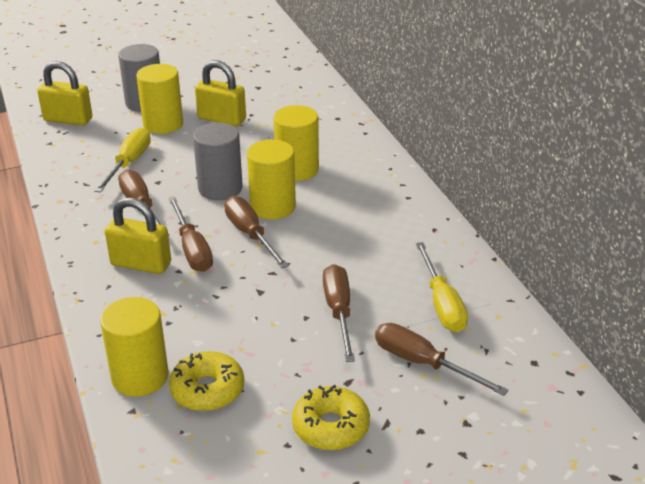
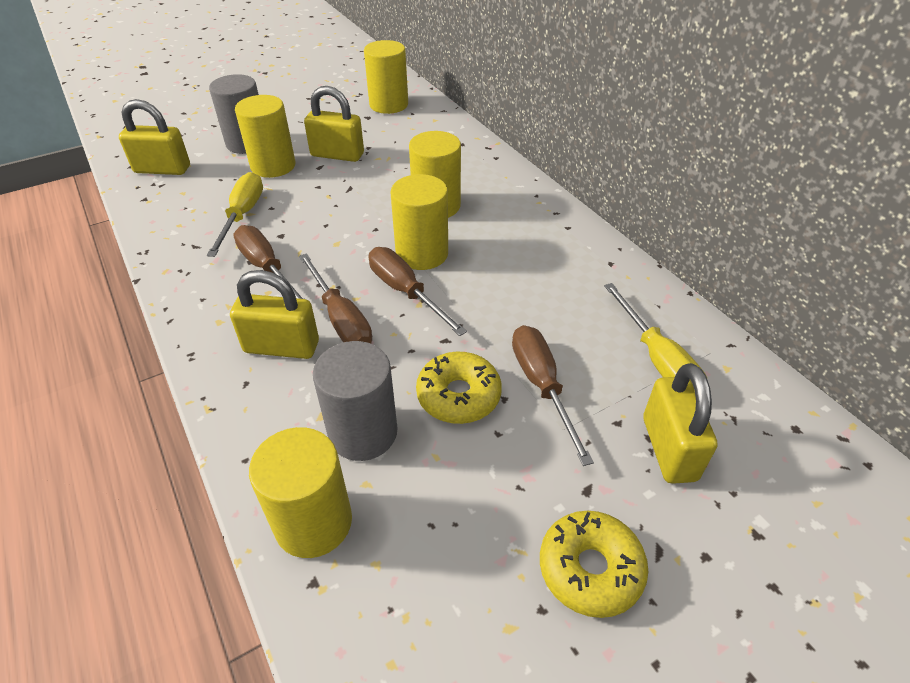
camera: 10 degrees left, 10 degrees up
(207, 390) = (410, 531): yellow donut -> yellow donut (458, 396)
(220, 188) = (355, 237): grey cylinder -> grey cylinder (363, 432)
(280, 77) = (389, 105): none -> yellow cylinder
(423, 363) = (668, 448): brown screwdriver -> yellow padlock

